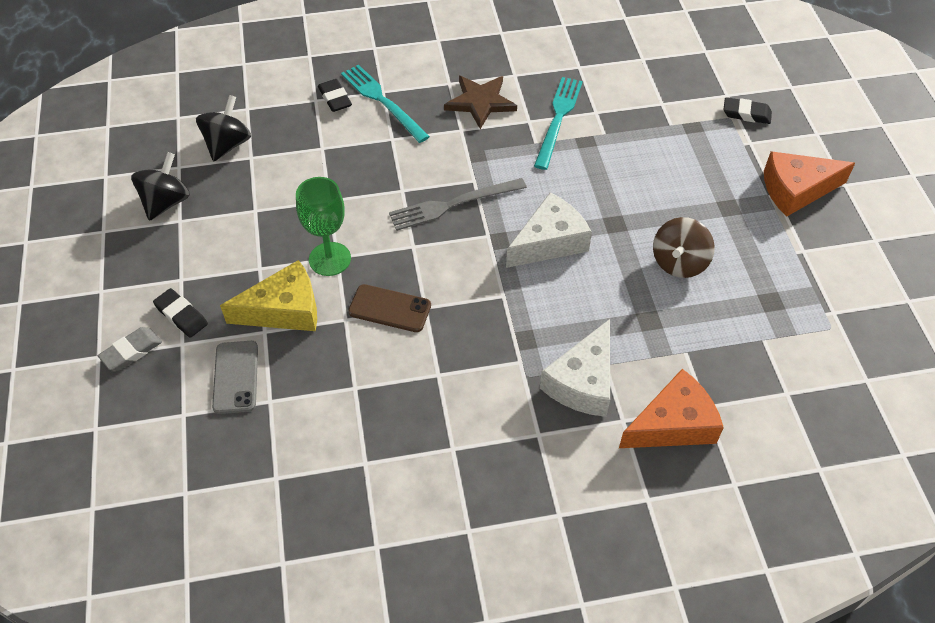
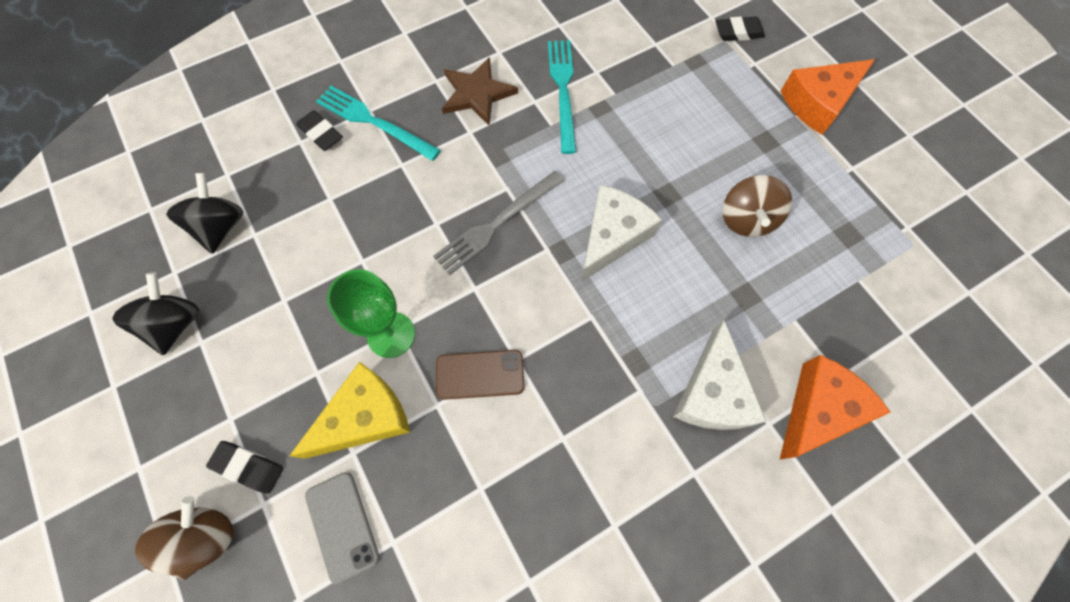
camera: 20 degrees left, 15 degrees up
(131, 351) = (205, 537): grey eraser -> brown spinning top

